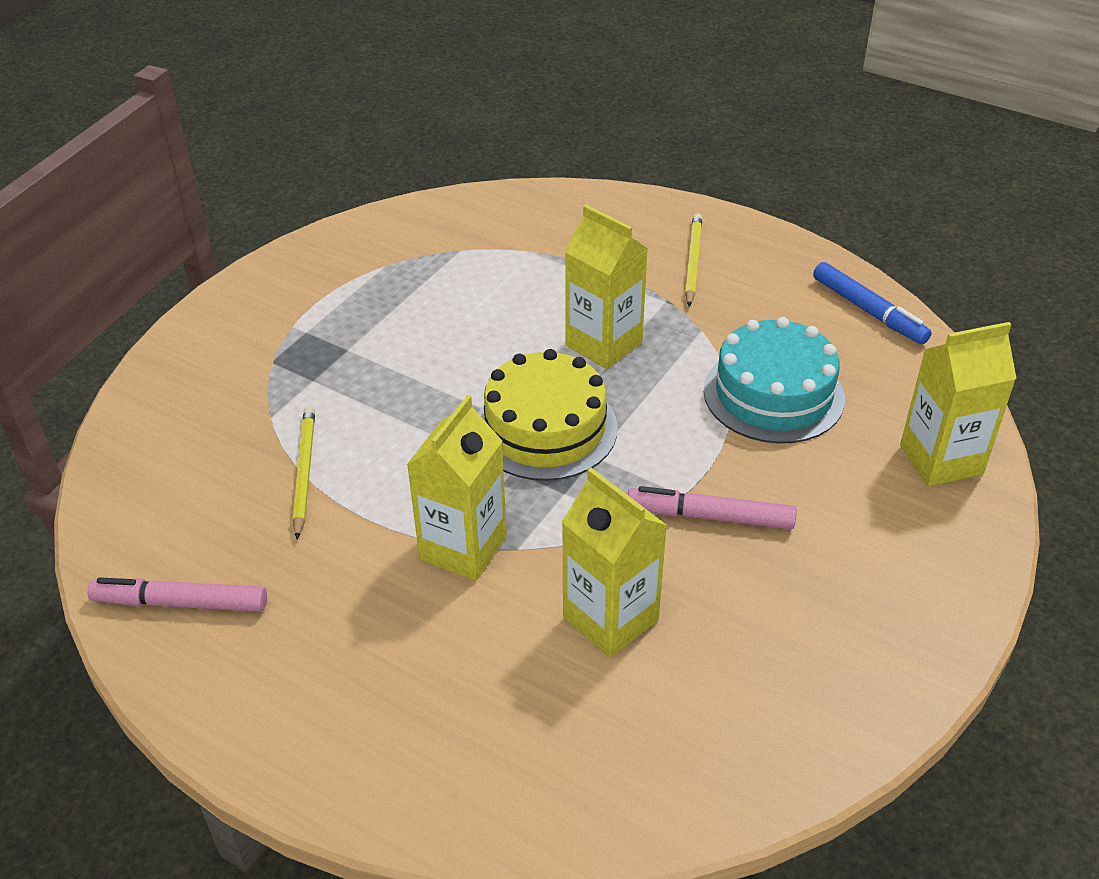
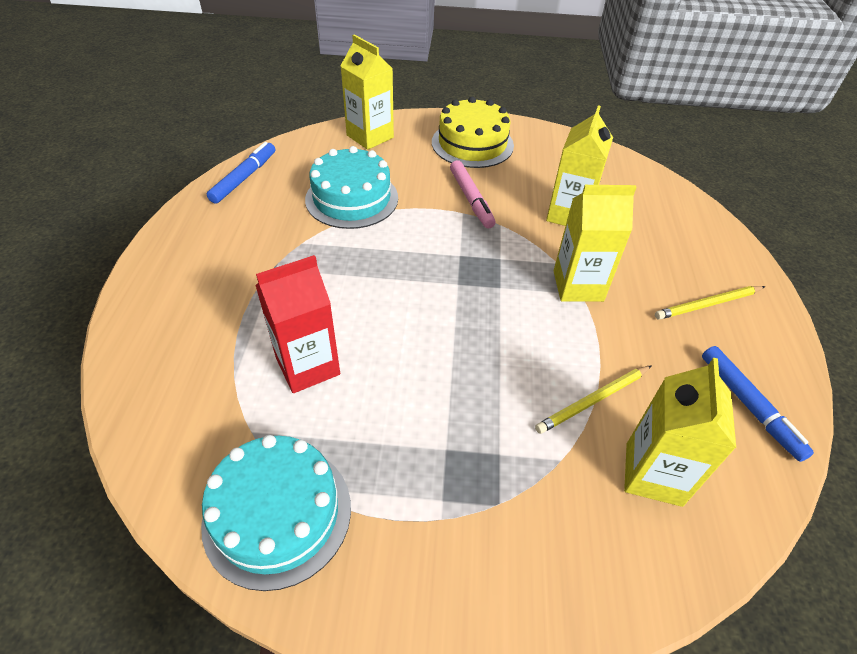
camera: 120 degrees left, 5 degrees up
(180, 603) = (749, 406): pink marker -> blue marker
(375, 249) = (277, 514): none -> turquoise cake
(508, 294) = (307, 366): none -> red carton
(545, 428) = (451, 286): yellow cake -> yellow cake (472, 144)
(604, 344) = (344, 286): yellow carton -> yellow carton (653, 474)
(692, 261) = (214, 268): yellow pencil -> yellow pencil (708, 304)

